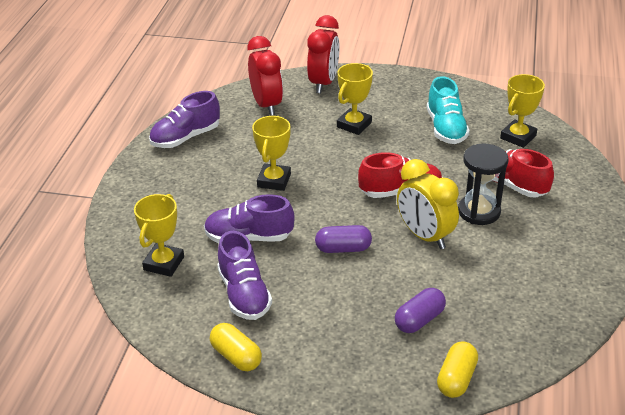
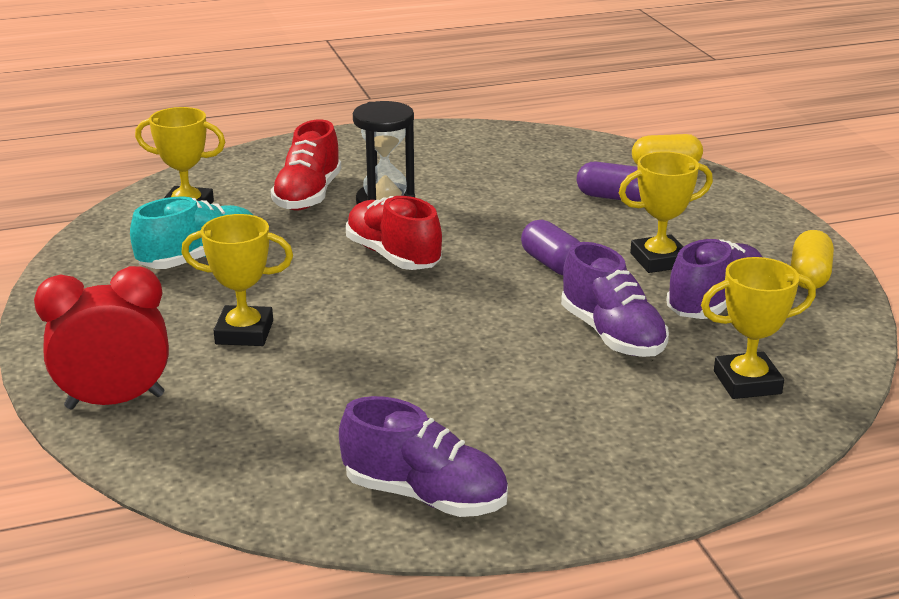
camera: 120 degrees left, 10 degrees down
(266, 105) = (238, 440): red clock -> none
(274, 180) = (463, 357): yellow trophy -> yellow trophy (659, 260)
(424, 236) = (469, 223): yellow clock -> none

